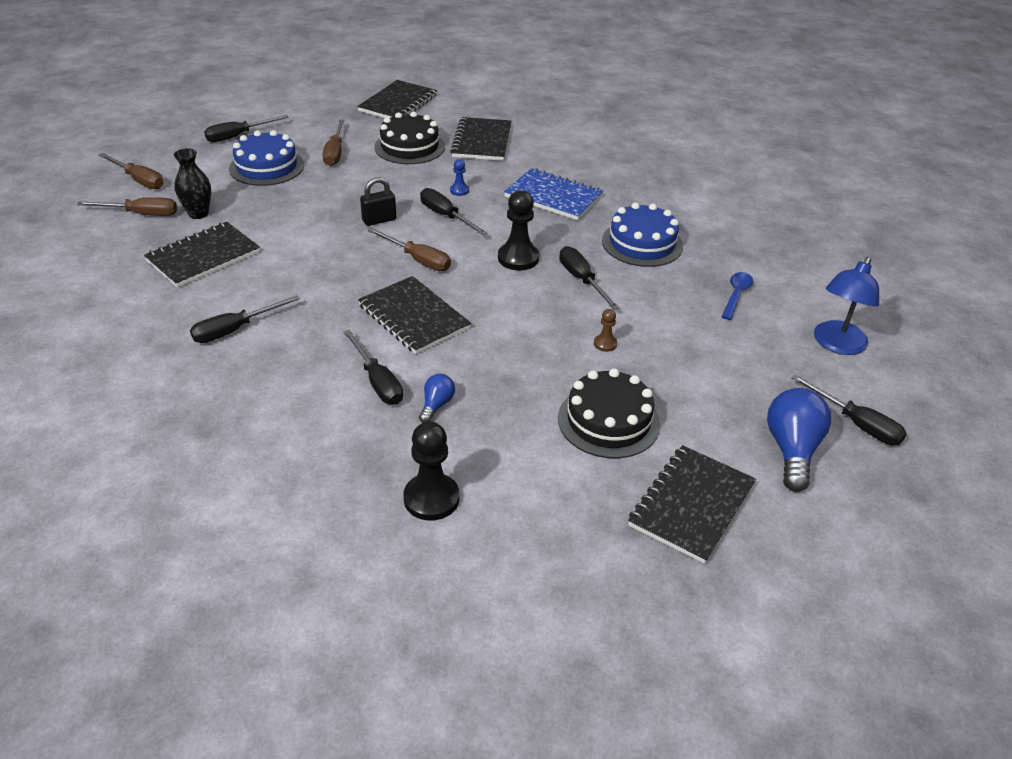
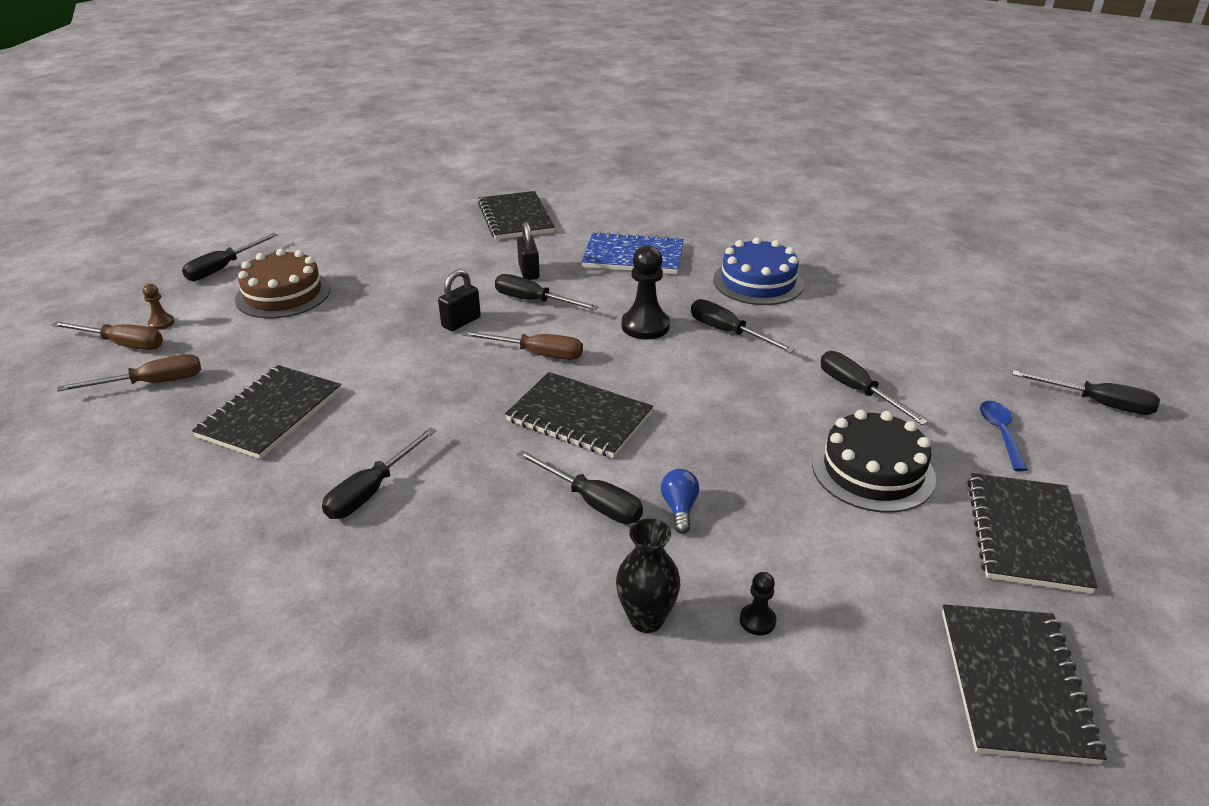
camera: 20 degrees left, 5 degrees down
(198, 214) = (230, 365): black vase -> black vase (646, 619)
(266, 167) = (283, 294): blue cake -> brown cake
(335, 153) = (357, 262): brown screwdriver -> none
(398, 103) = (394, 198): black notebook -> black notebook (1014, 683)
(409, 147) = (439, 239): black cake -> none
(431, 498) = (757, 620): black pawn -> black pawn, size x0.50
(459, 191) = (529, 272): blue pawn -> black padlock
(605, 344) = (804, 391): brown pawn -> brown pawn (161, 323)
(650, 356) = (858, 391): none -> black screwdriver
(736, 295) = (887, 310): blue spoon -> blue spoon (1000, 433)
(792, 450) = (1066, 447): blue light bulb -> none
(836, 345) = (1015, 333): blue lamp -> none

